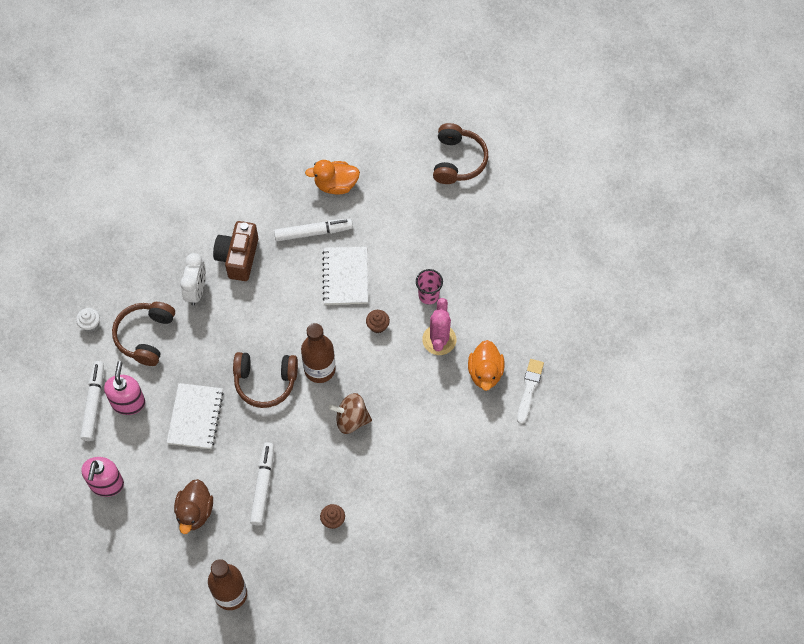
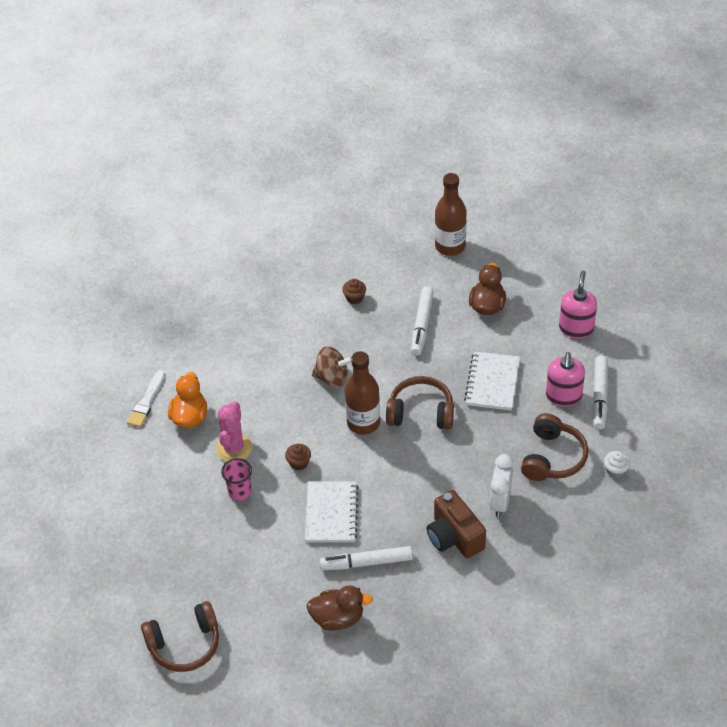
camera: 175 degrees left, 15 degrees down
(238, 257) = (454, 537): brown camera -> brown camera turned 135 degrees clockwise
(335, 185) = (338, 618): orange duck -> brown duck
(458, 160) = (185, 644): brown headphones -> brown headphones turned 120 degrees counterclockwise

